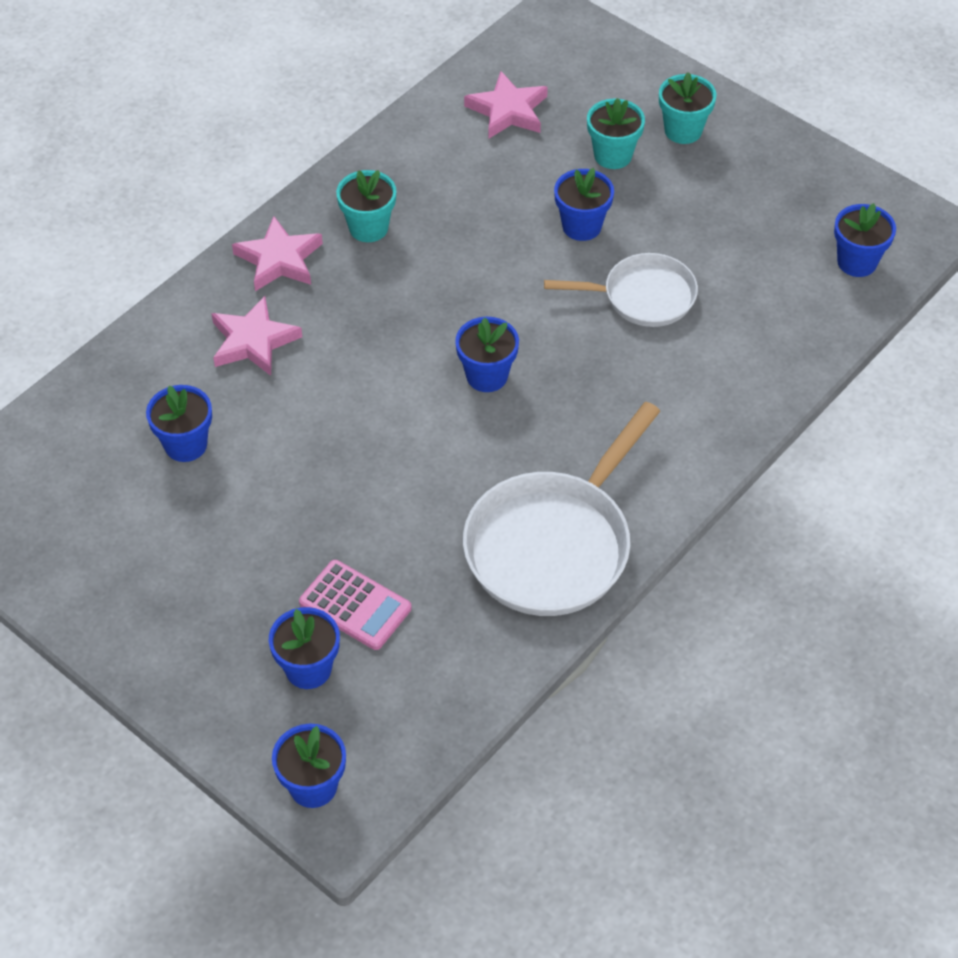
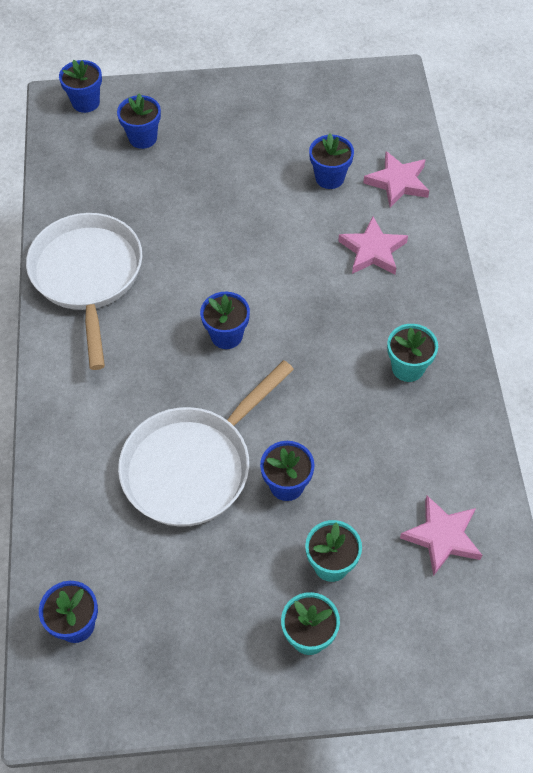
camera: 135 degrees right, 5 degrees up
(279, 259) = (426, 305): pink star -> pink star (397, 182)
(355, 605) = (154, 176): pink calculator -> none
(642, 296) = (193, 466): white pan -> white pan, size x1.64

